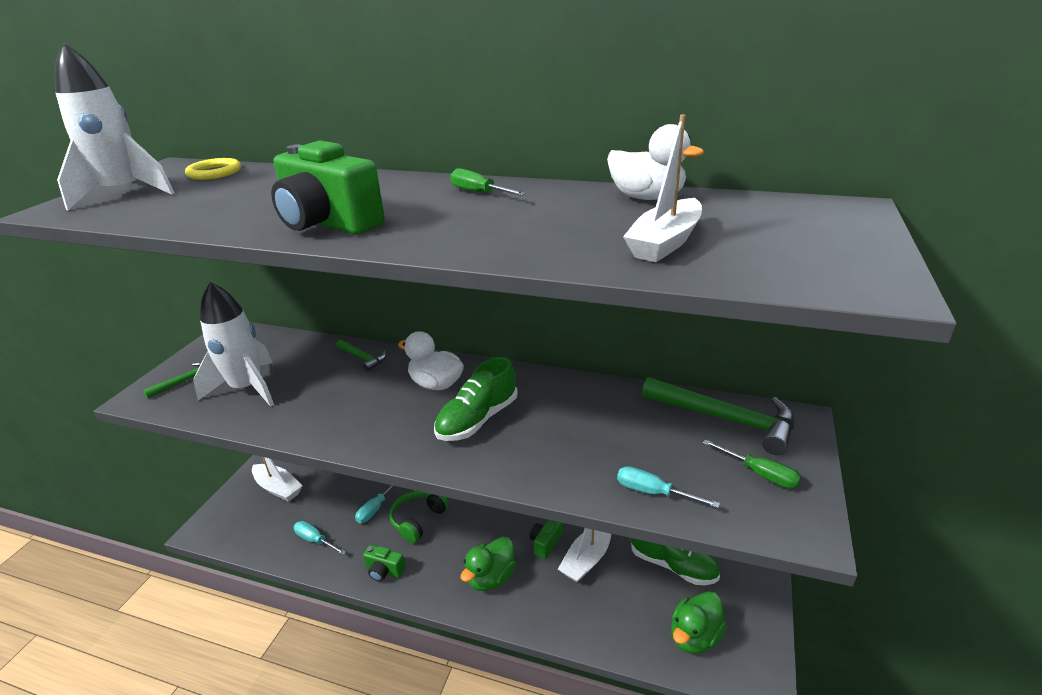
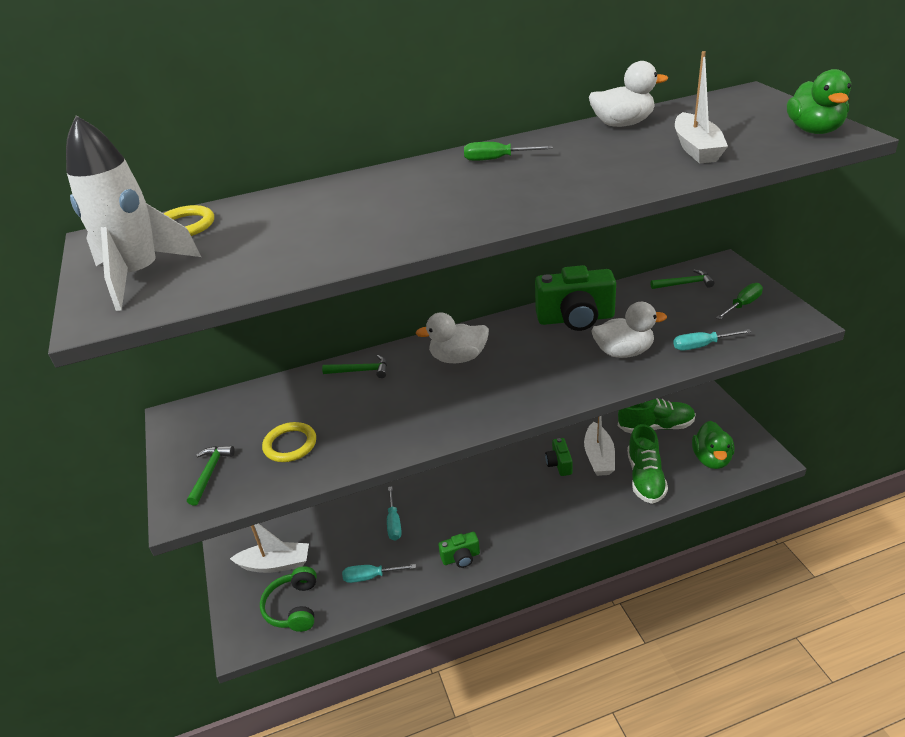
camera: 35 degrees left, 5 degrees up
(247, 388) = (290, 445): white rocket -> yellow ring
(328, 223) = (436, 220): green camera -> green camera (575, 319)
(418, 520) = (442, 508): green headphones -> green headphones (294, 607)
(477, 419) = (529, 364): green shoe -> green shoe (645, 478)
(491, 577) = (547, 509): green duck -> green duck (814, 130)
(569, 455) = (623, 352): none -> white duck
(725, 419) = (684, 284): green hammer -> green hammer, size x0.50
(760, 474) = (742, 305): green screwdriver -> green screwdriver turned 45 degrees counterclockwise

